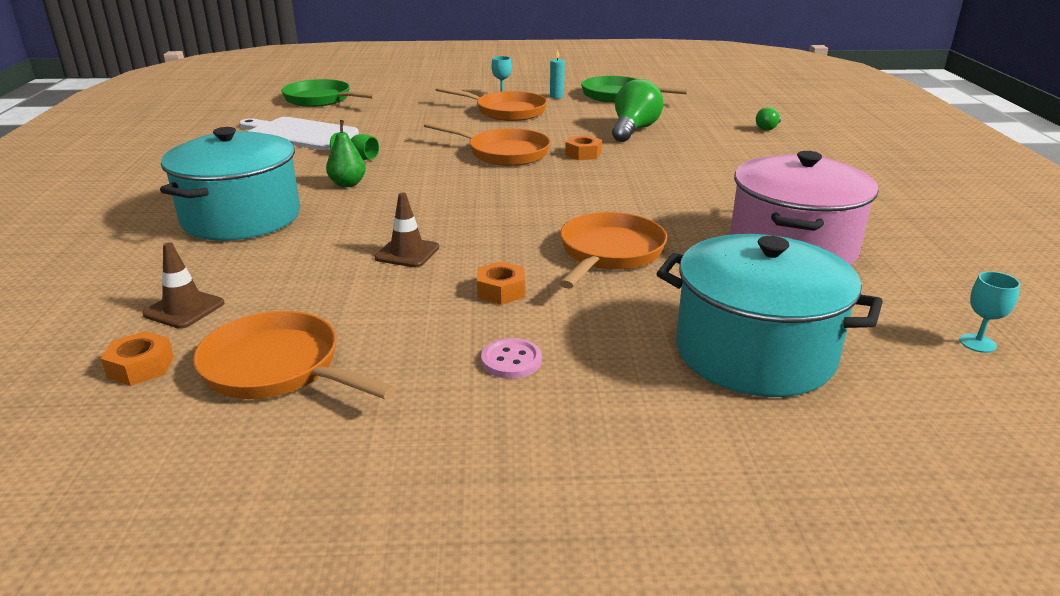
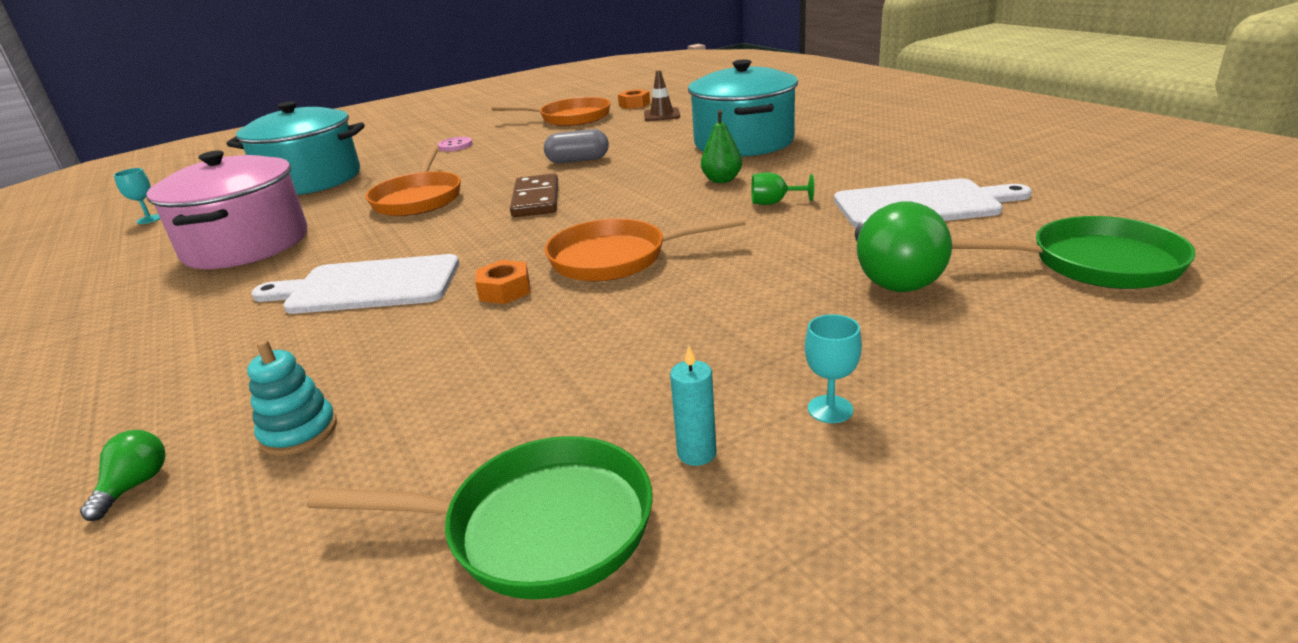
camera: 155 degrees right, 0 degrees up
(407, 253) = (578, 160): brown traffic cone -> grey capsule
(501, 291) = (487, 163): orange nut -> none
(502, 213) = (536, 199): none -> brown domino
(506, 111) = (731, 348): orange pan -> none
(634, 130) = (444, 375): green light bulb -> green light bulb (892, 277)
(670, 178) = (367, 286): none -> white cutting board
(702, 128) = (299, 432): none -> turquoise stacking toy

